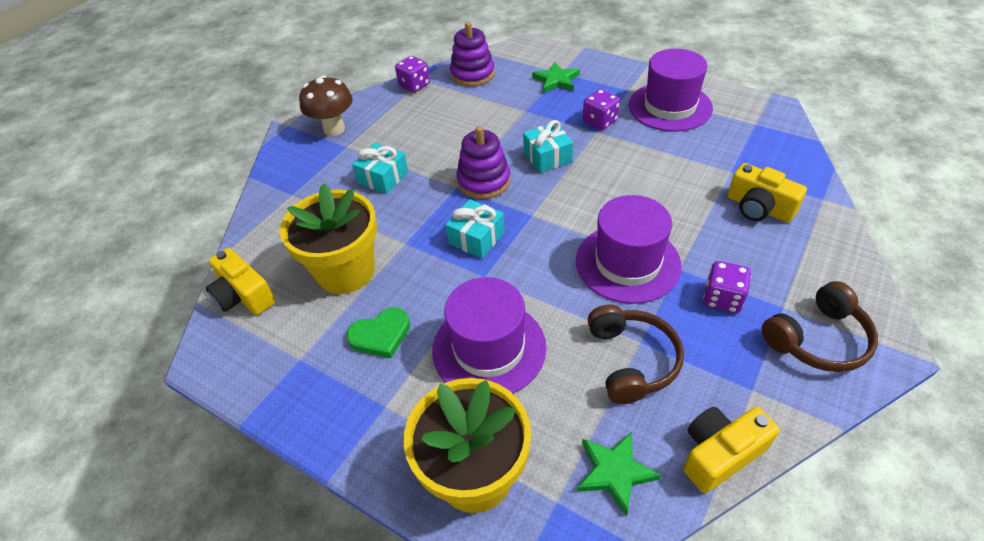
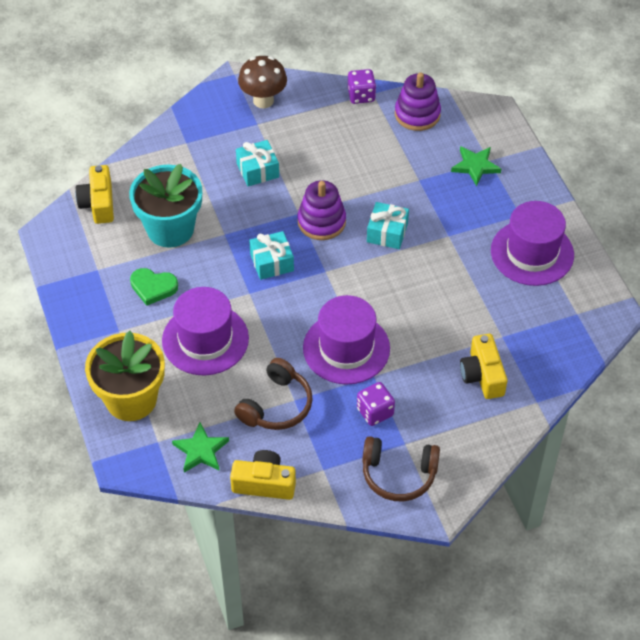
camera: 35 degrees right, 5 degrees up
(346, 271) = (170, 229): yellow flower pot -> turquoise flower pot
(600, 121) = (461, 228): purple dice -> none

